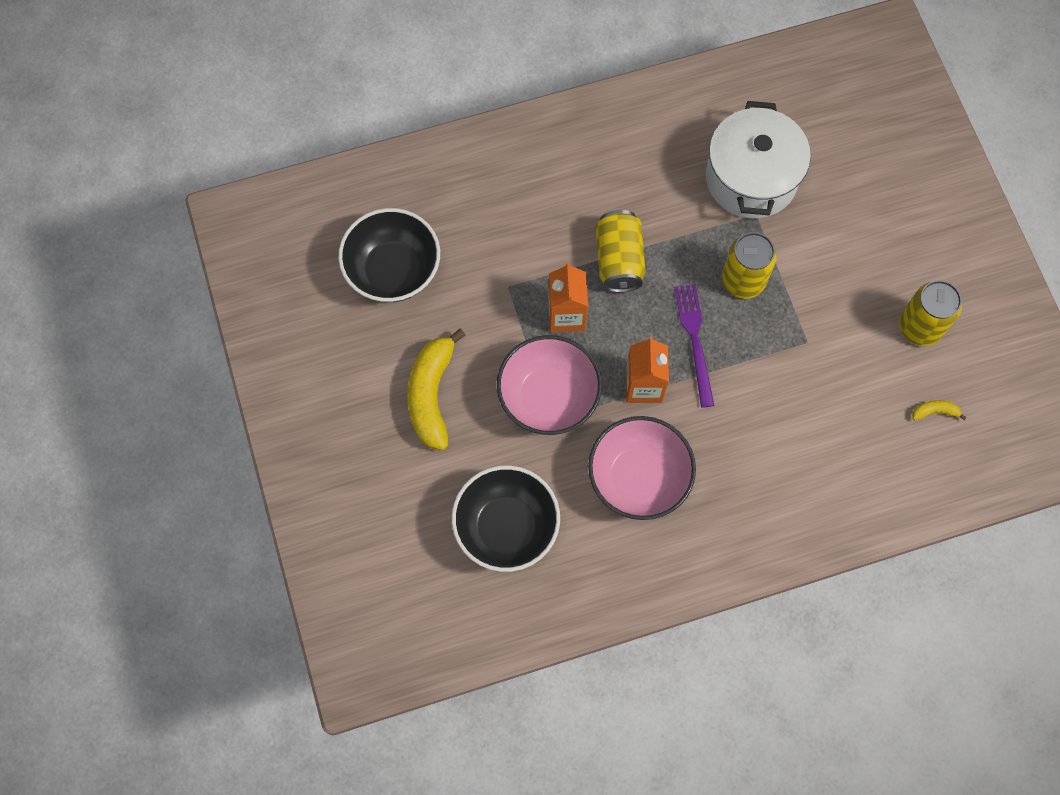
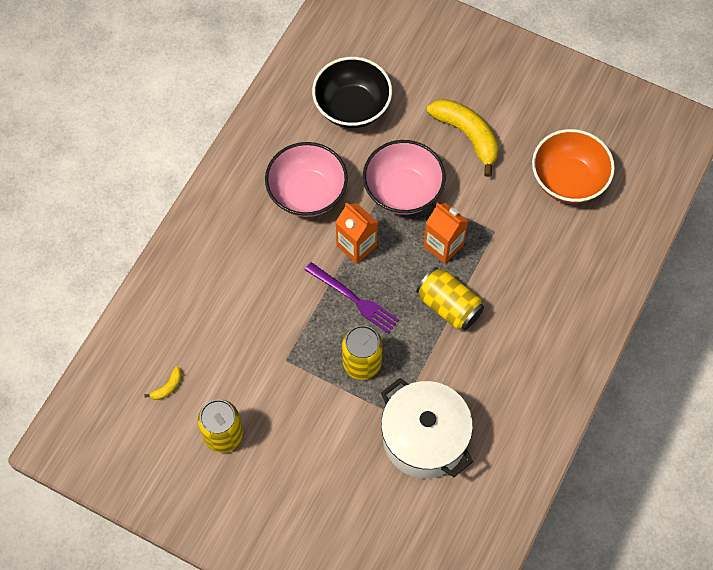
camera: 135 degrees right, 5 degrees down
(393, 270) = (568, 180): black bowl -> orange bowl

